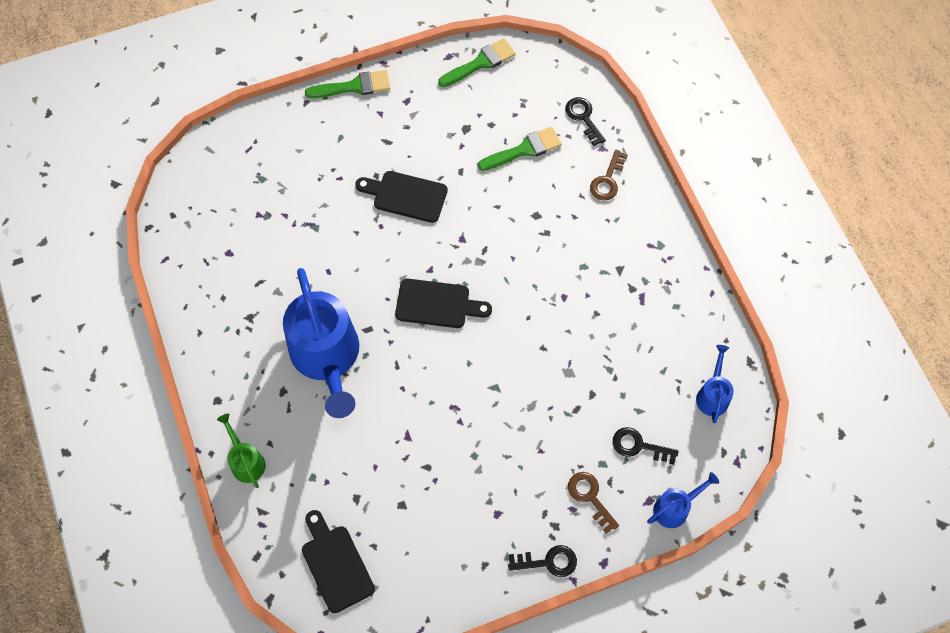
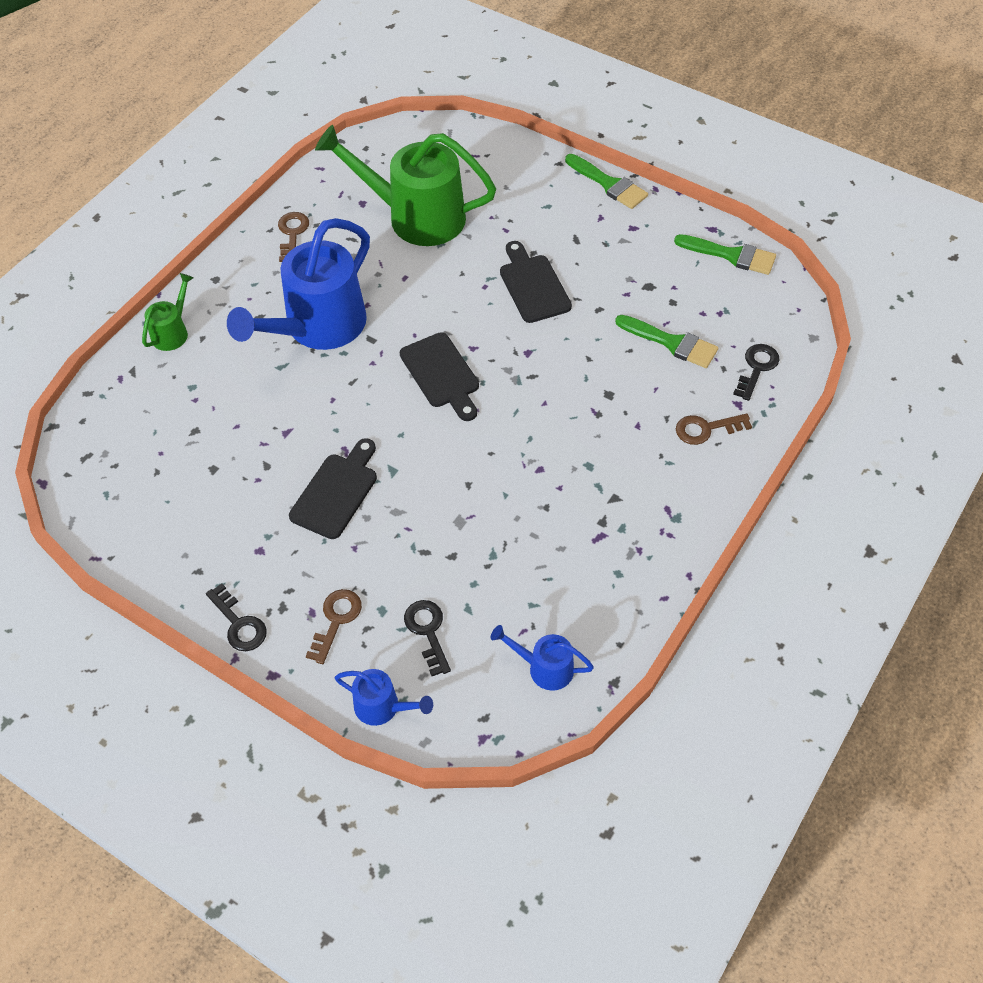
camera: 55 degrees right, 10 degrees down
(218, 319) = (292, 234): none -> brown key
(274, 227) = (414, 216): none -> green watering can
(335, 564) = (118, 454): black cutting board -> black cutting board (336, 492)
(712, 394) = (544, 668): blue watering can -> blue watering can turned 135 degrees counterclockwise

